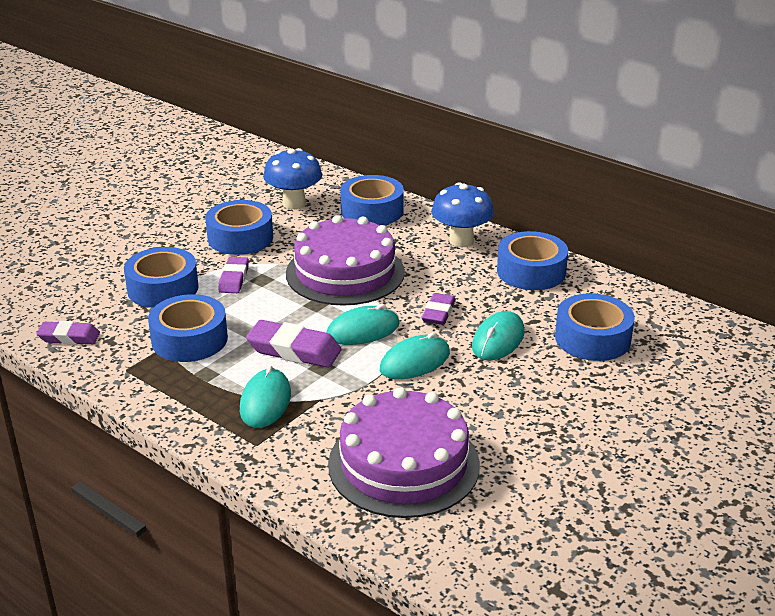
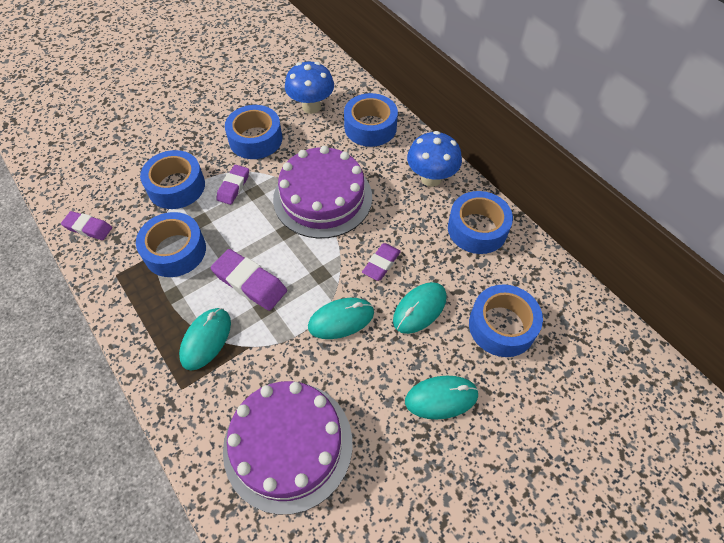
camera: 15 degrees right, 25 degrees up
(363, 330) = (312, 271): turquoise mouse -> turquoise mouse (441, 398)

